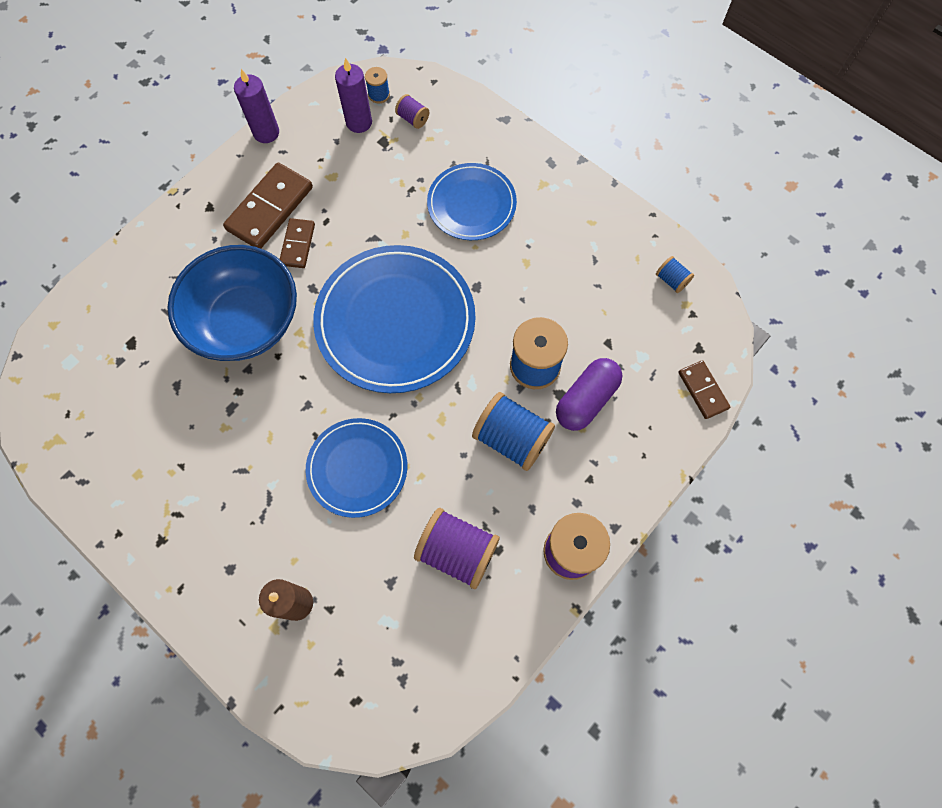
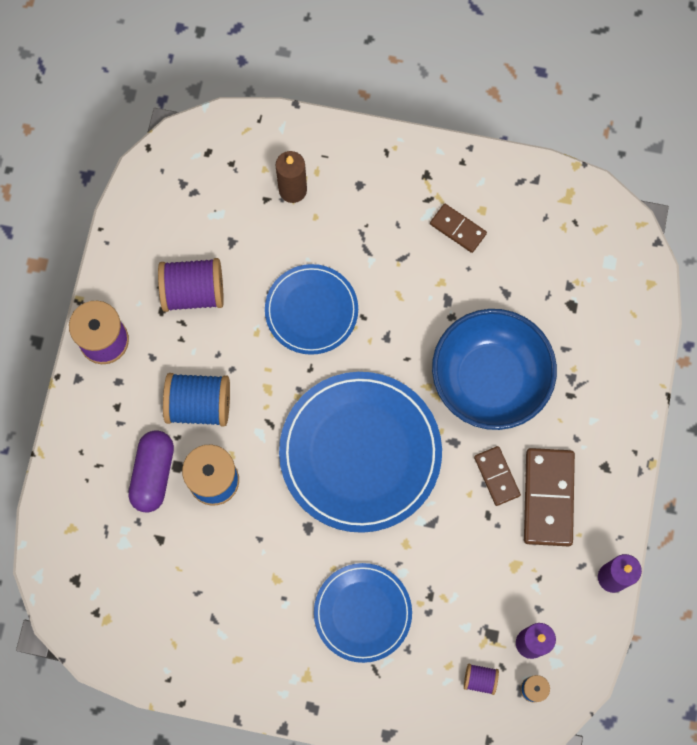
camera: 150 degrees right, 5 degrees up
(671, 280) = (131, 638): blue spool -> none
(703, 390) = (55, 540): brown domino -> brown domino (457, 229)

